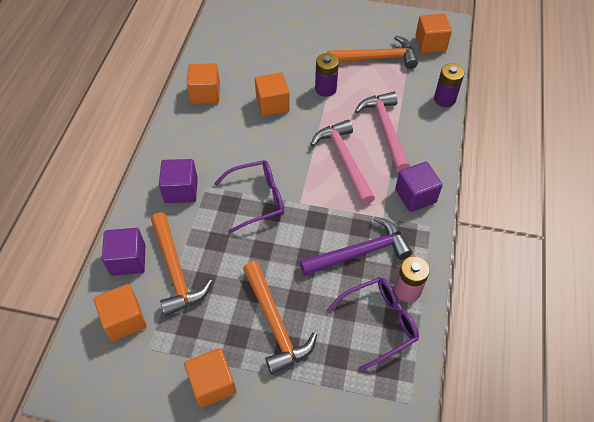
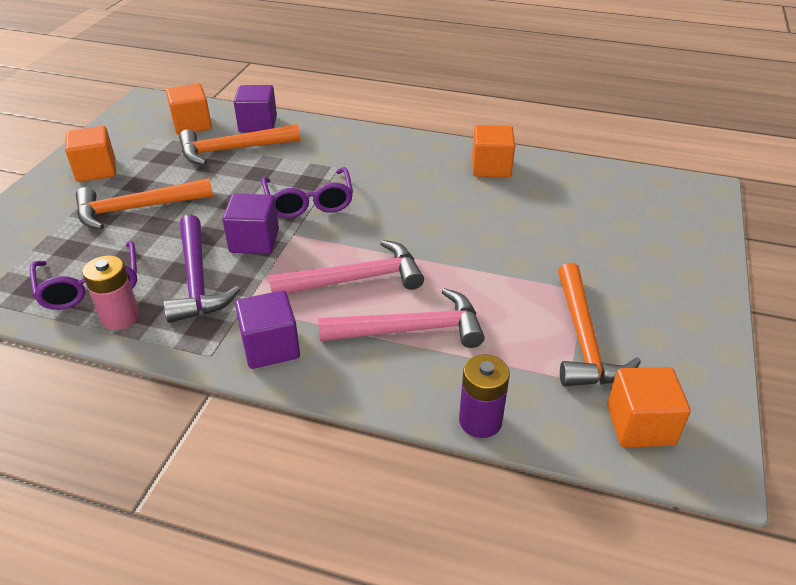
camera: 95 degrees right, 15 degrees down
(181, 190) = (337, 152): purple cube -> purple cube (254, 241)
(272, 104) = (470, 220): orange cube -> none
(325, 89) = (503, 272): purple battery -> none

